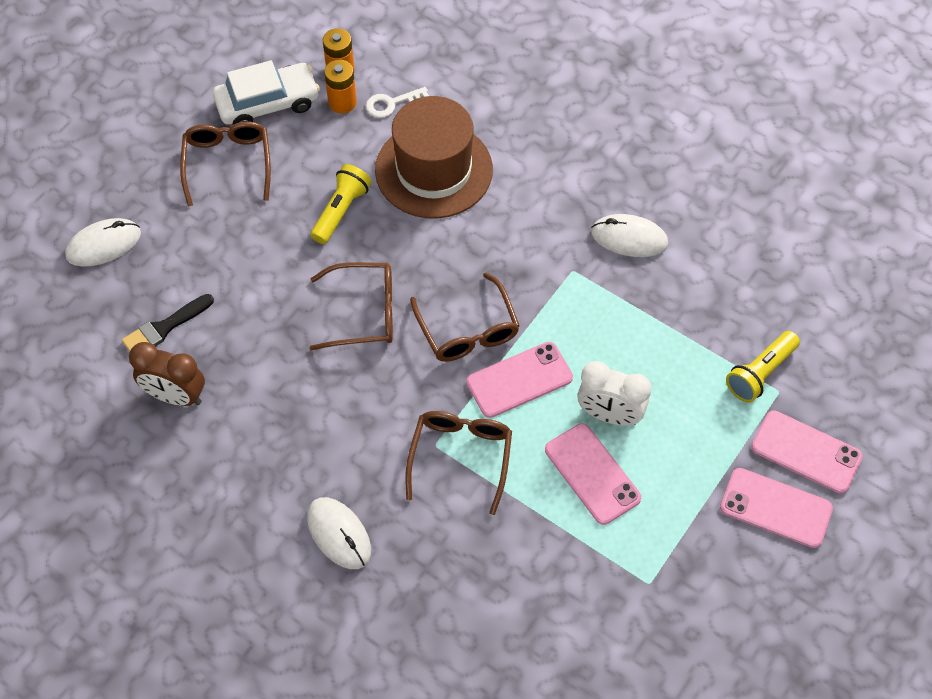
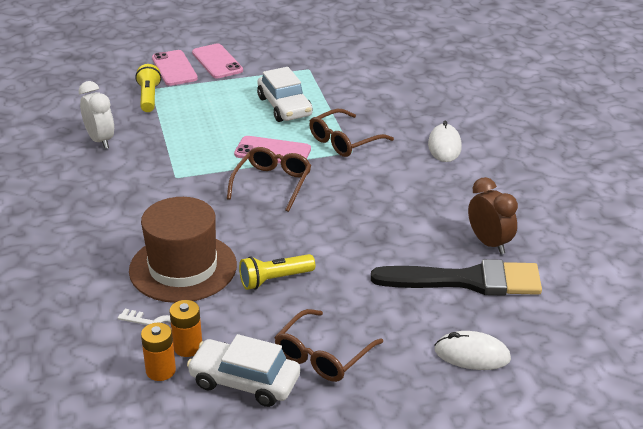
camera: 140 degrees left, 25 degrees down
(164, 327) = (466, 281): black brush -> black brush, size x1.95
(363, 313) = (325, 221): brown glasses -> none
(592, 474) = (284, 107): pink phone -> white car
(609, 415) = (245, 119): white clock -> white clock (100, 140)
(629, 238) = (122, 173): white mouse -> none
(760, 373) = (149, 97): yellow flashlight -> yellow flashlight turned 90 degrees counterclockwise

